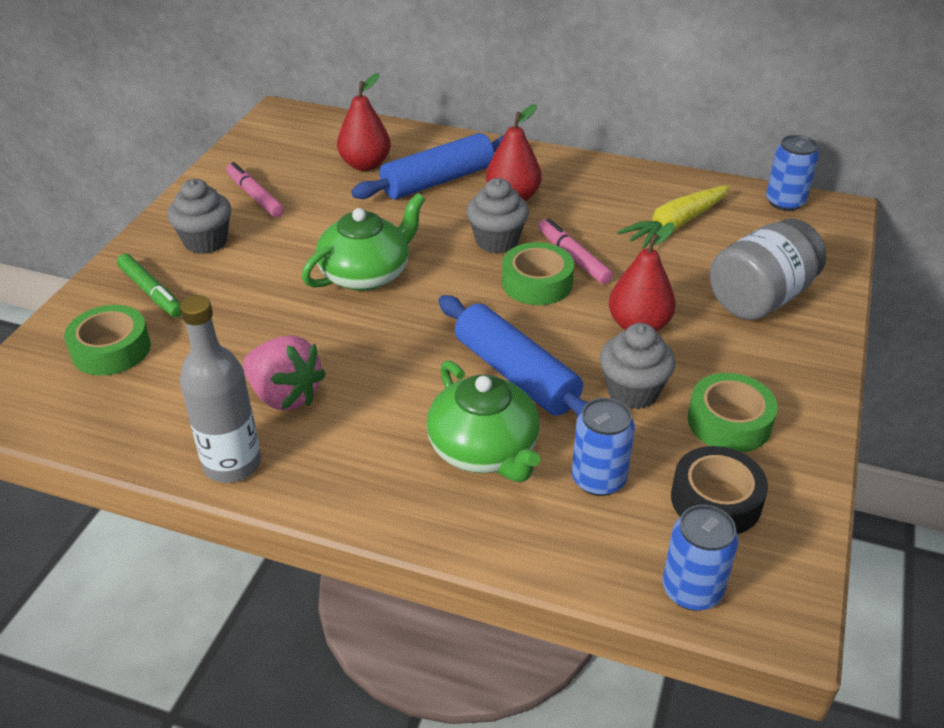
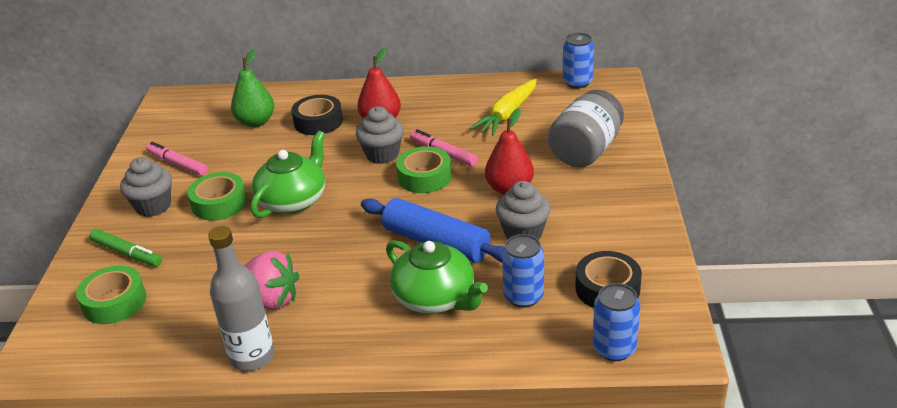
camera: 15 degrees left, 5 degrees down
(365, 165) = (256, 122): red pear -> green pear
(438, 181) = (318, 122): blue rolling pin -> black tape
(729, 422) = (596, 237): green tape -> green tape (219, 203)

